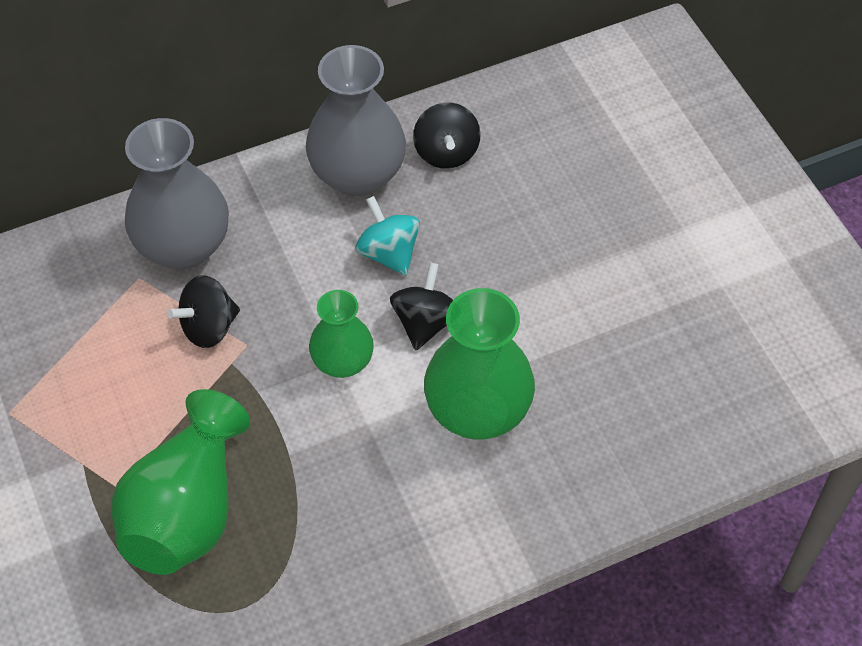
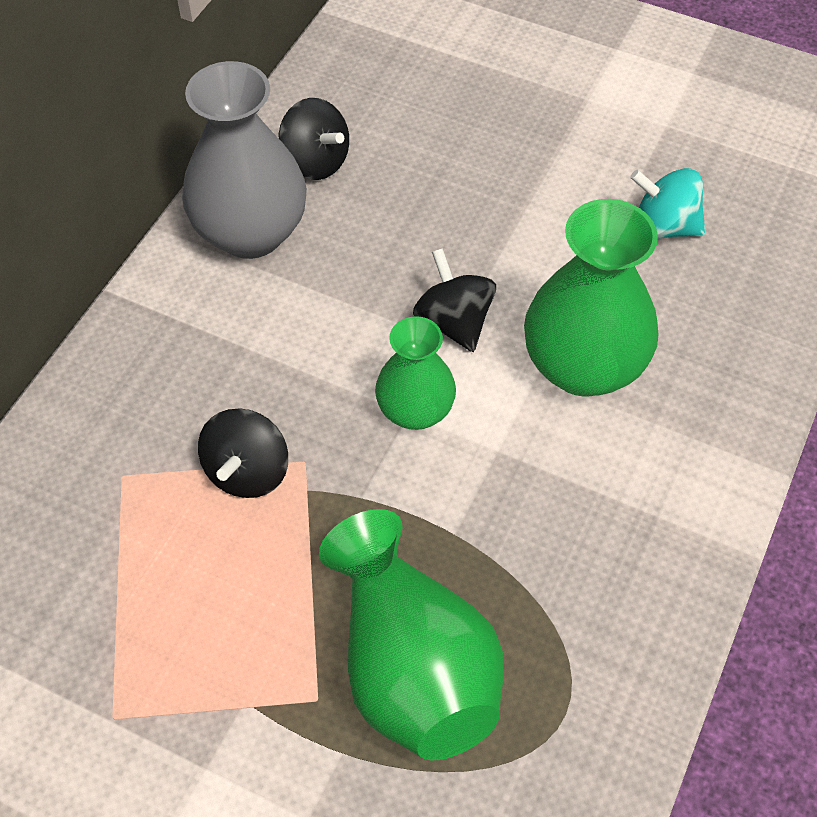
camera: 40 degrees left, 0 degrees up
(183, 246) = (139, 412): grey vase -> none
(388, 253) = (355, 283): turquoise spinning top -> turquoise spinning top (663, 227)

